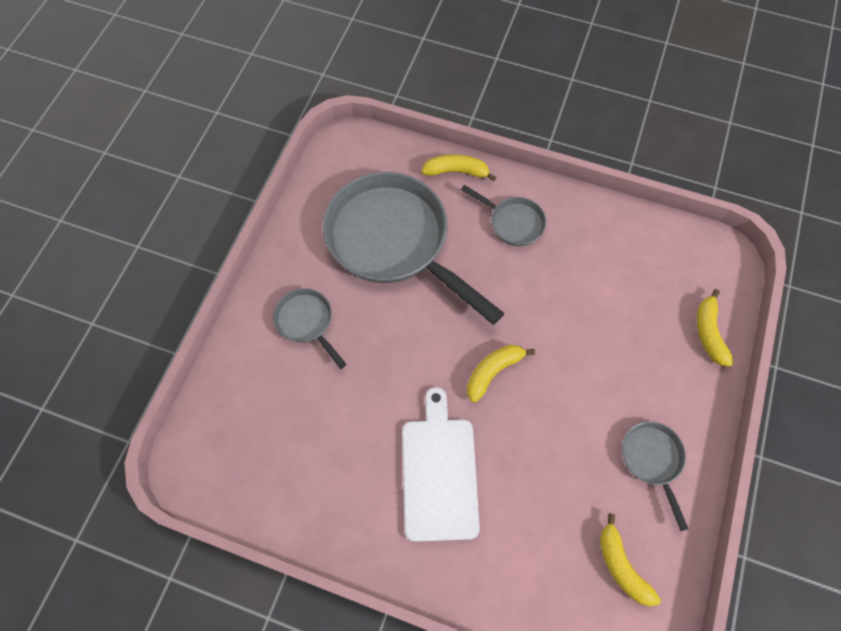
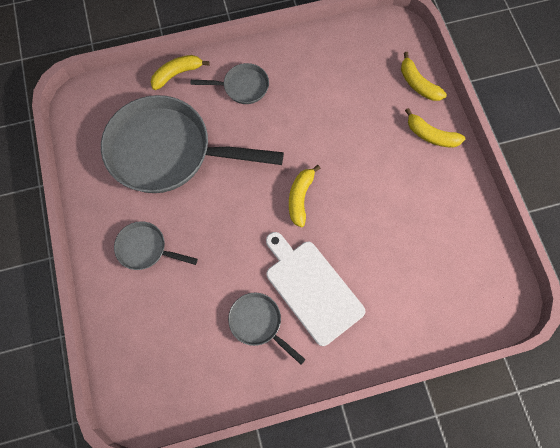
camera: 35 degrees left, 5 degrees up
(621, 566) = (464, 267): yellow banana -> yellow banana (431, 135)
(652, 460) = (438, 188): grey pan -> grey pan (258, 323)

